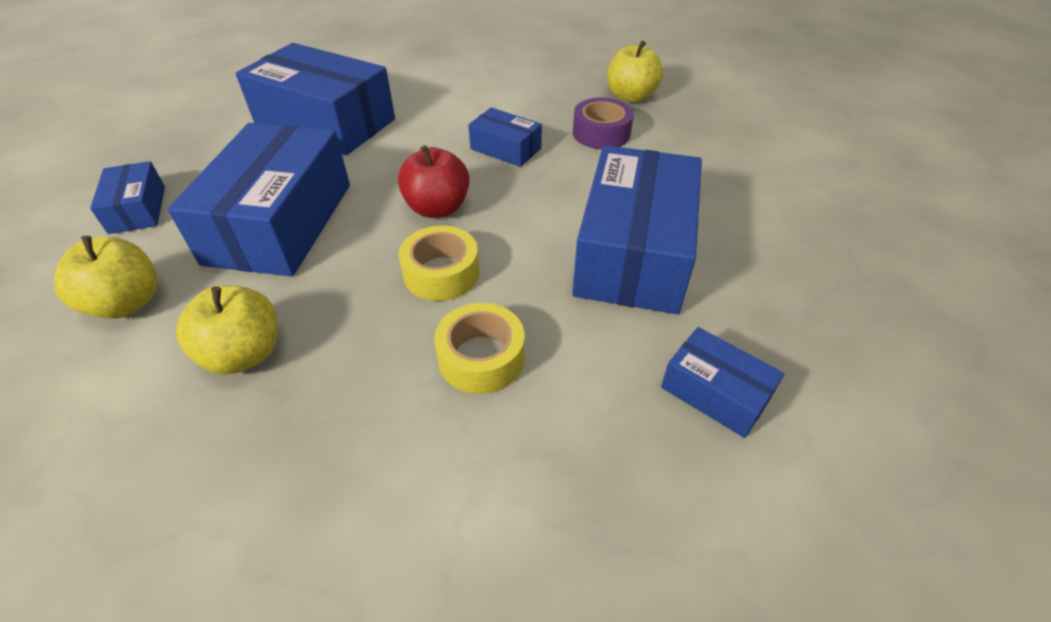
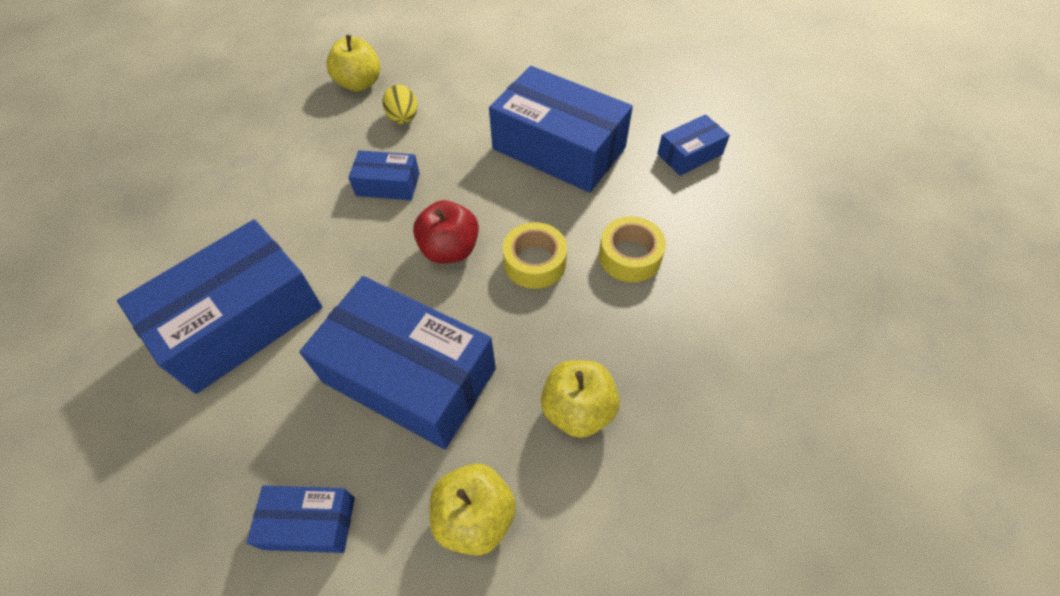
camera: 70 degrees left, 10 degrees up
(505, 149) = (388, 184): blue box -> blue box turned 45 degrees clockwise
(601, 133) = (403, 118): purple tape -> yellow egg

